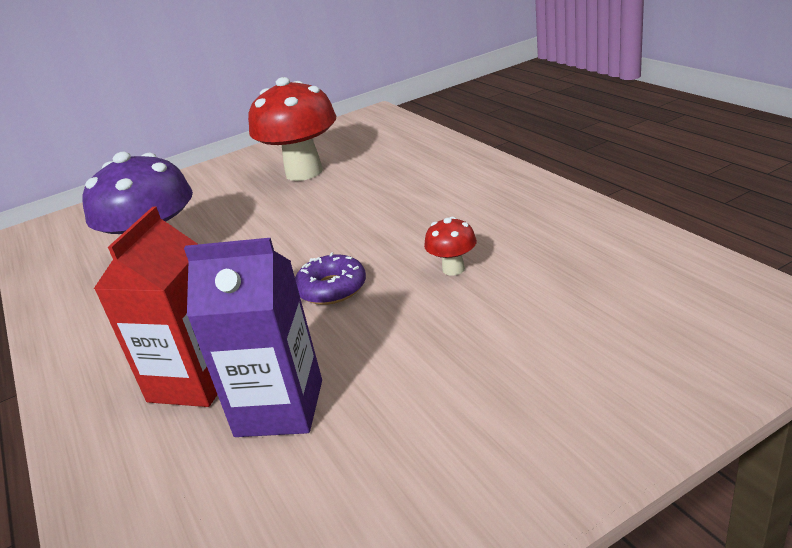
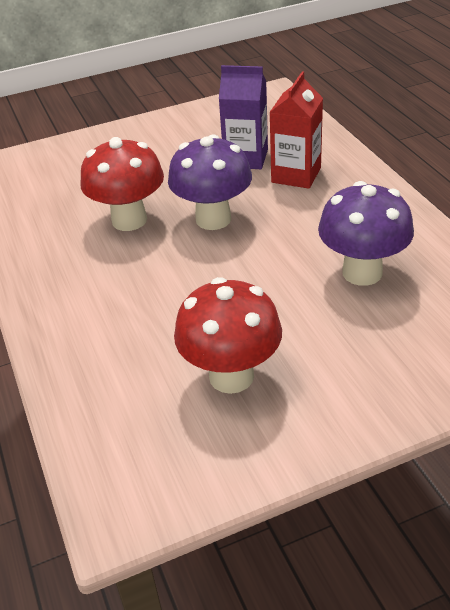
camera: 175 degrees left, 10 degrees up
(332, 288) = (213, 219): purple donut -> purple mushroom
(453, 269) = (129, 220): red mushroom -> red mushroom, size x2.29

